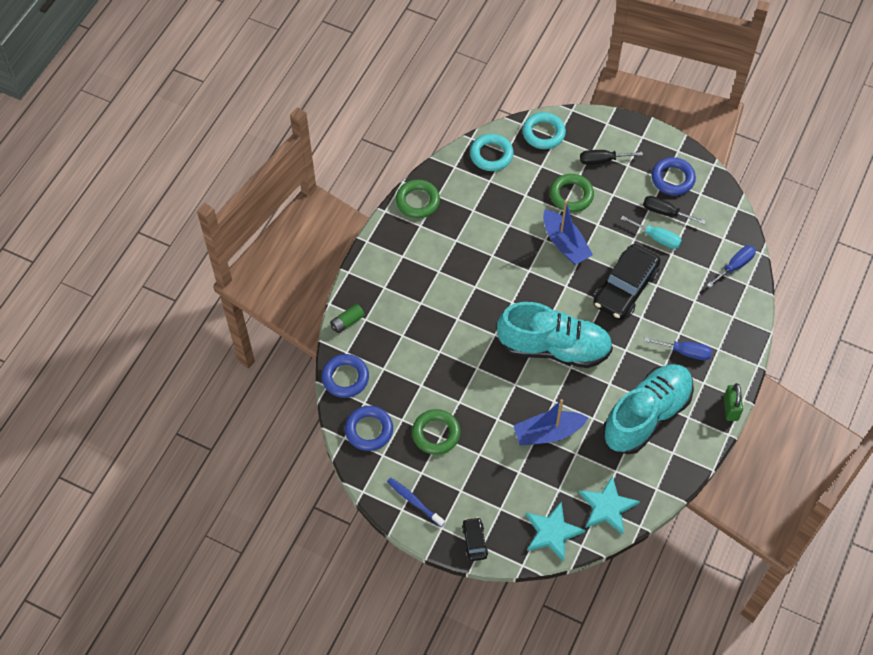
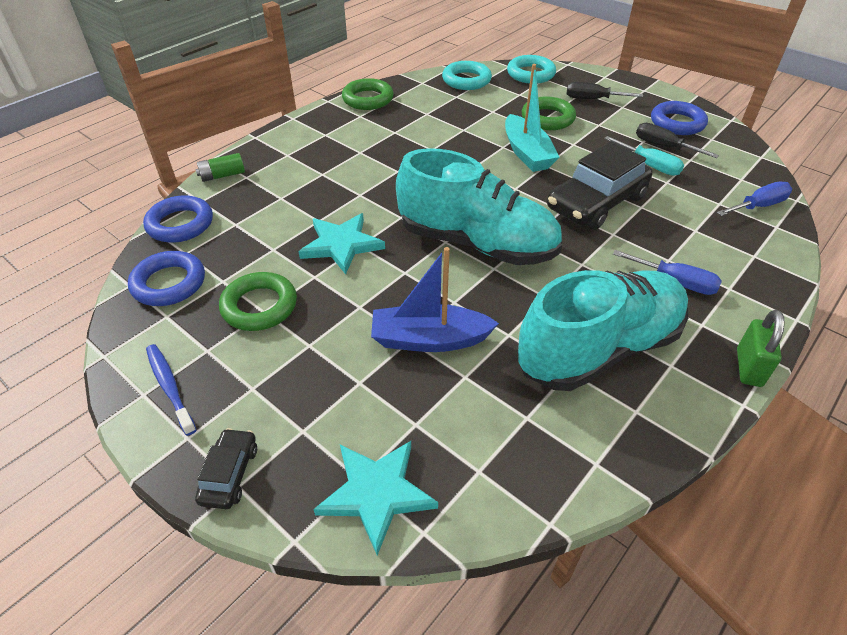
camera: 15 degrees right, 15 degrees down
(565, 244) = (527, 153): blue boat -> turquoise boat
(607, 507) = (495, 473): turquoise star -> turquoise star (341, 245)

